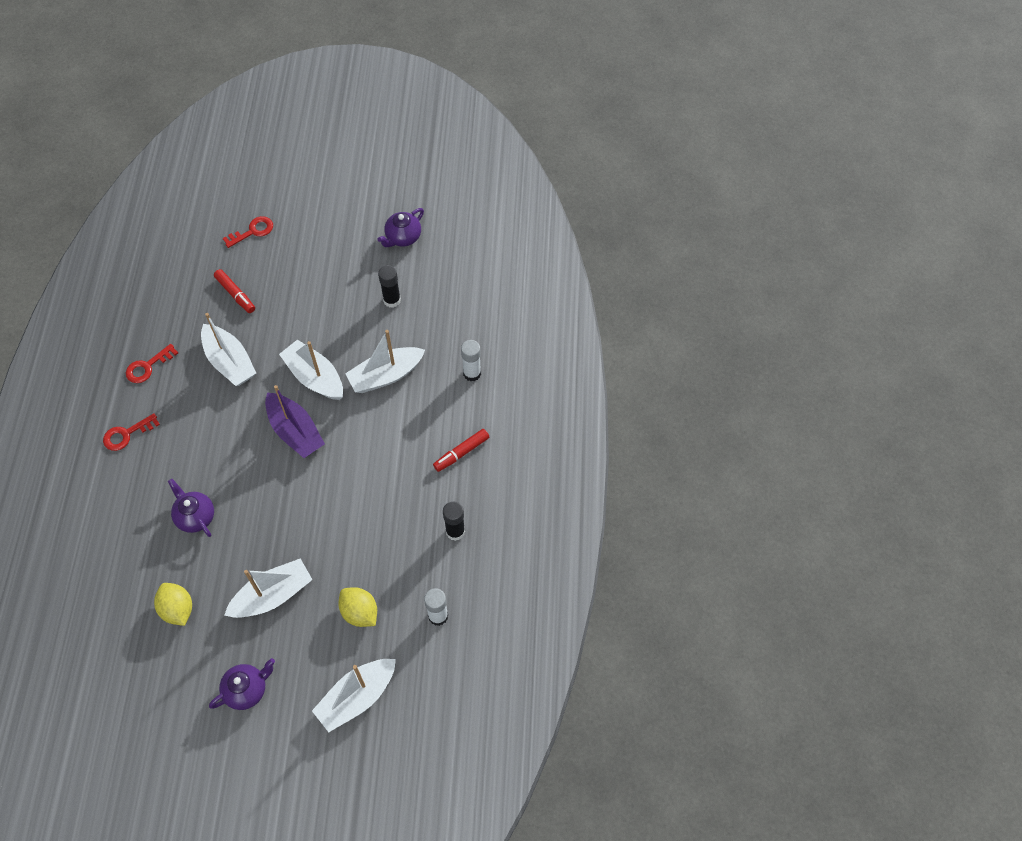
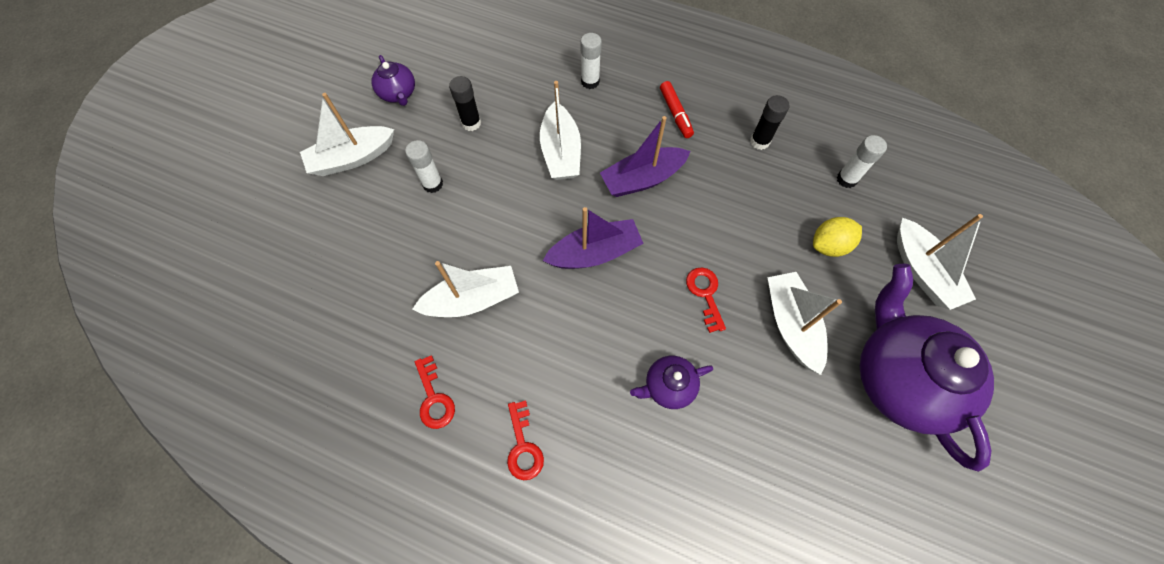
camera: 70 degrees left, 5 degrees up
(177, 609) = (785, 434): yellow lemon -> none
(235, 294) = (380, 271): red marker -> none
(246, 690) = (899, 378): purple teapot -> purple teapot, size x2.15
(252, 231) = (301, 232): red key -> red key (705, 294)
(315, 377) = (533, 217): white boat -> white boat (352, 158)
(322, 297) = (432, 184): none -> white glue stick
(379, 446) = (642, 179): none -> purple boat

